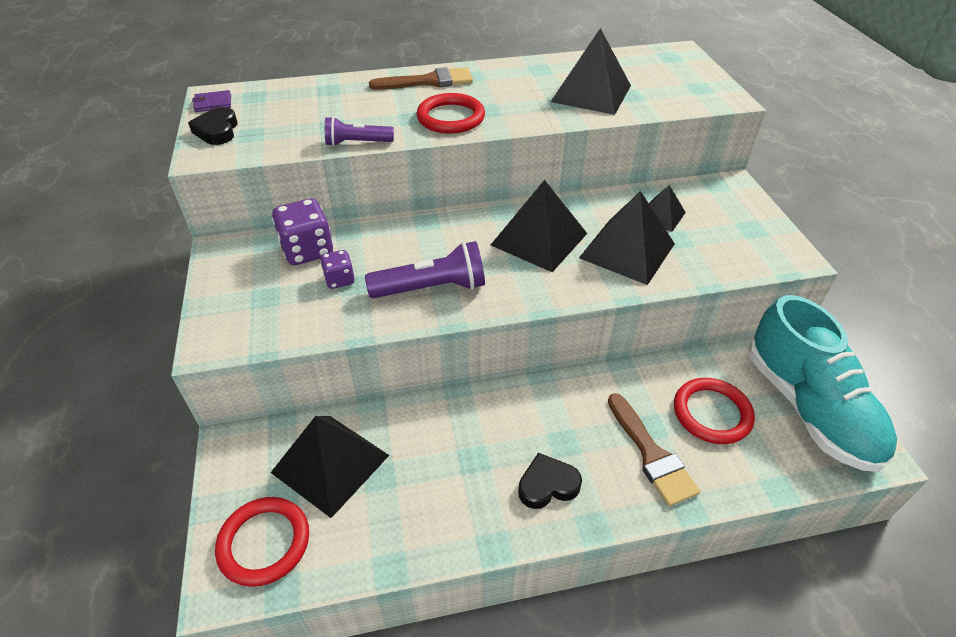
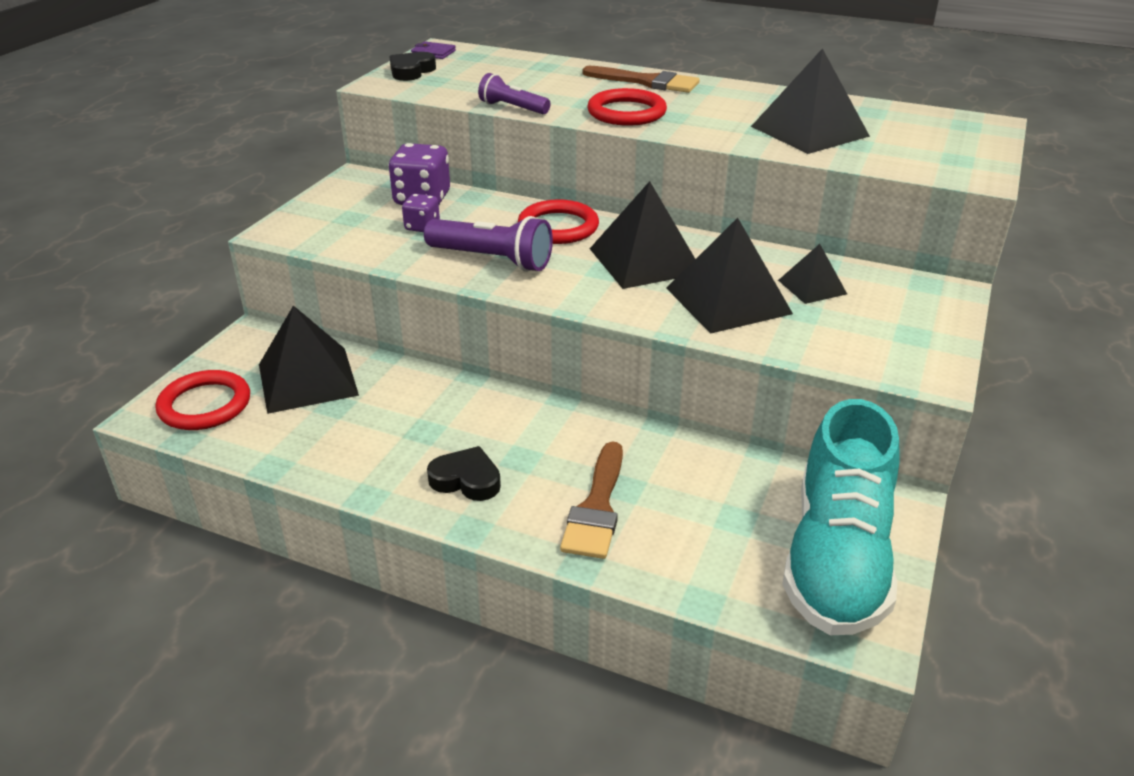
camera: 35 degrees right, 10 degrees down
(712, 413) = (708, 508): red ring -> red ring (558, 227)

